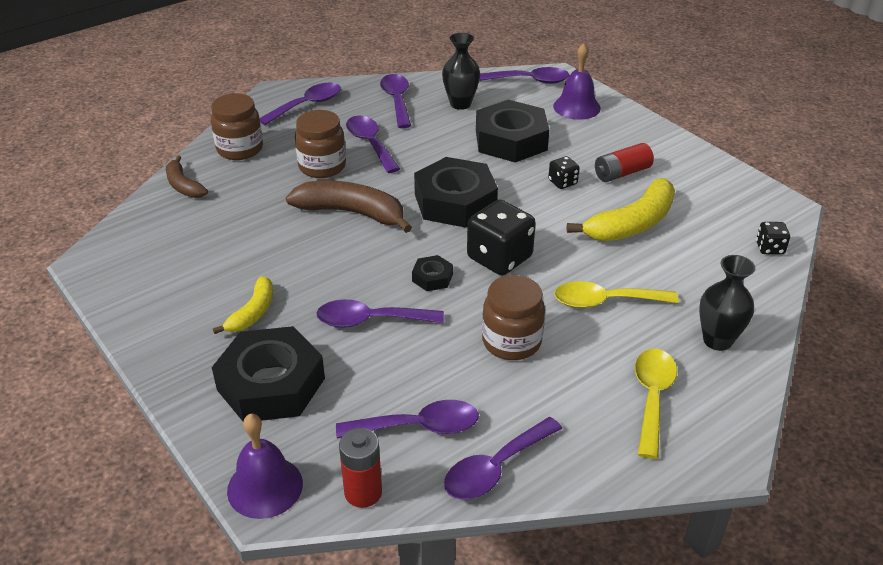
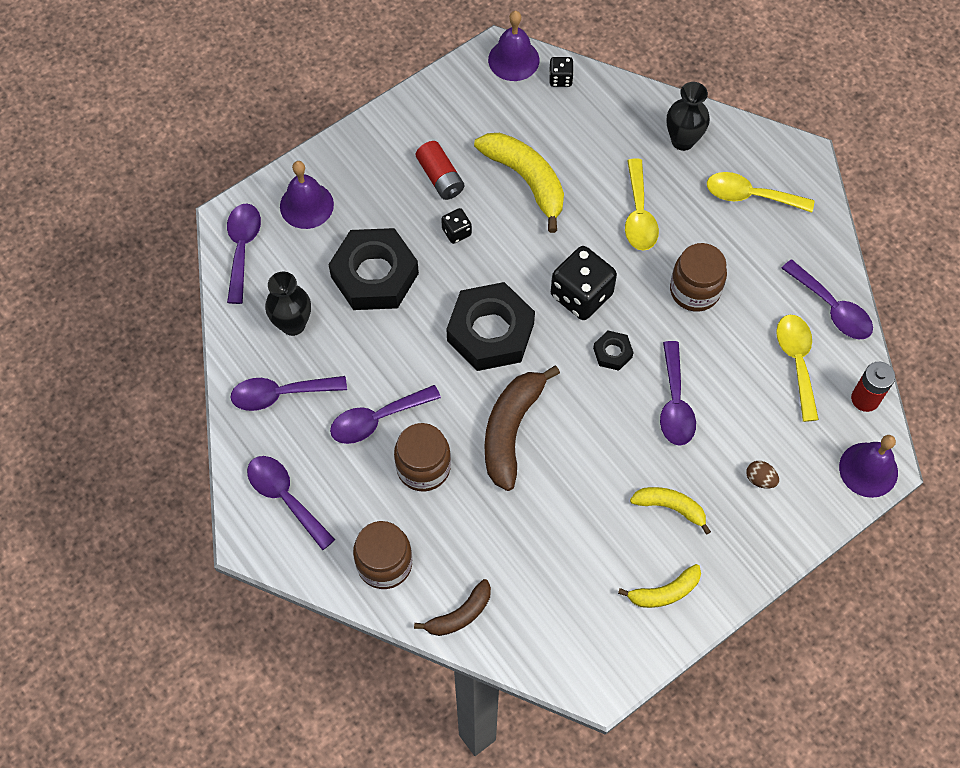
camera: 90 degrees left, 25 degrees up
(164, 305) = (664, 592): none -> yellow banana
(271, 384) = (760, 479): black nut -> brown egg
(419, 427) = (796, 361): purple spoon -> yellow spoon
(781, 217) = (513, 59): none -> purple bell

